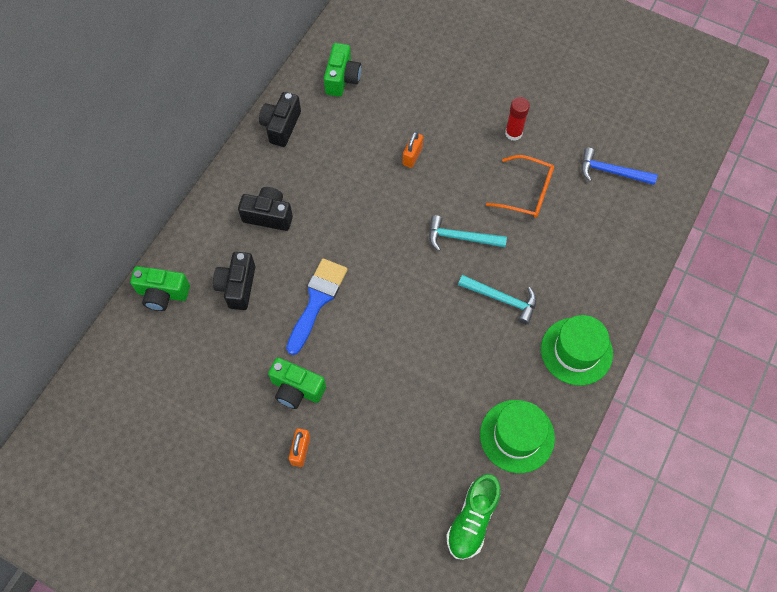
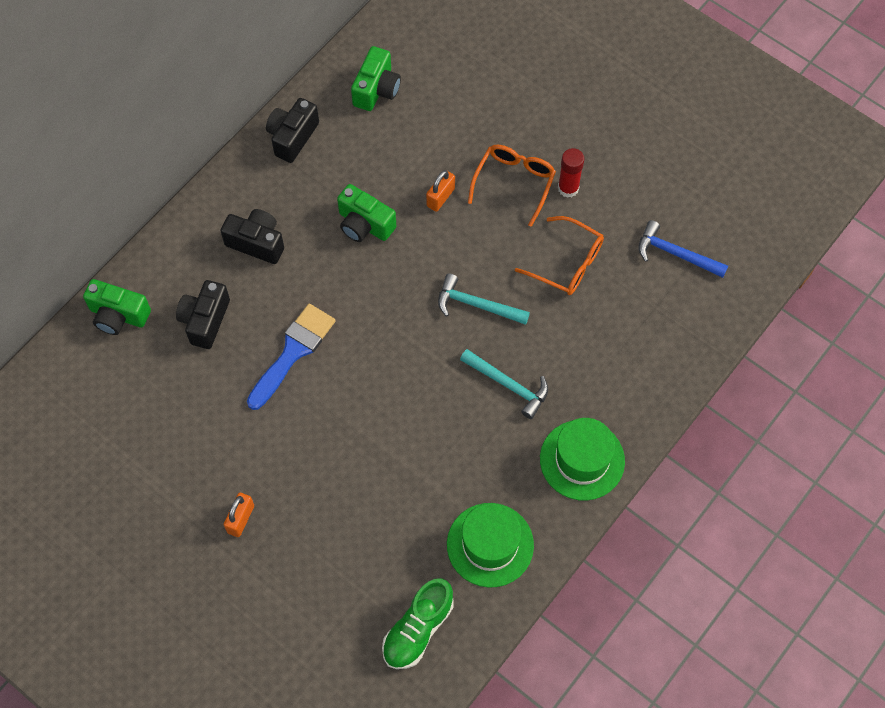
camera: 10 degrees right, 0 degrees up
(296, 389) = (249, 449): green camera -> green camera (364, 224)
(469, 136) = (514, 183): none -> orange glasses

